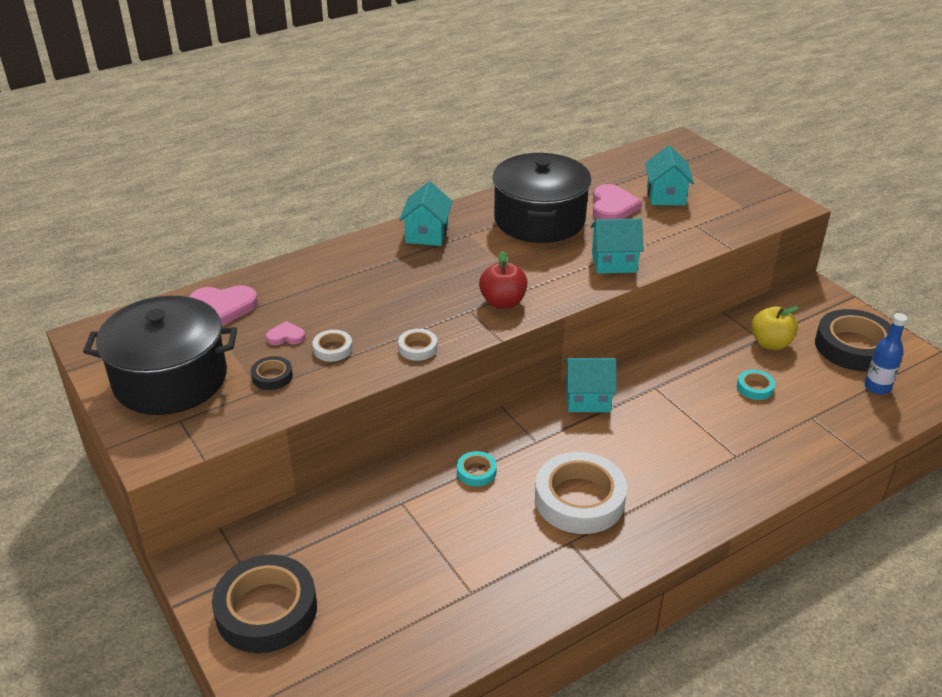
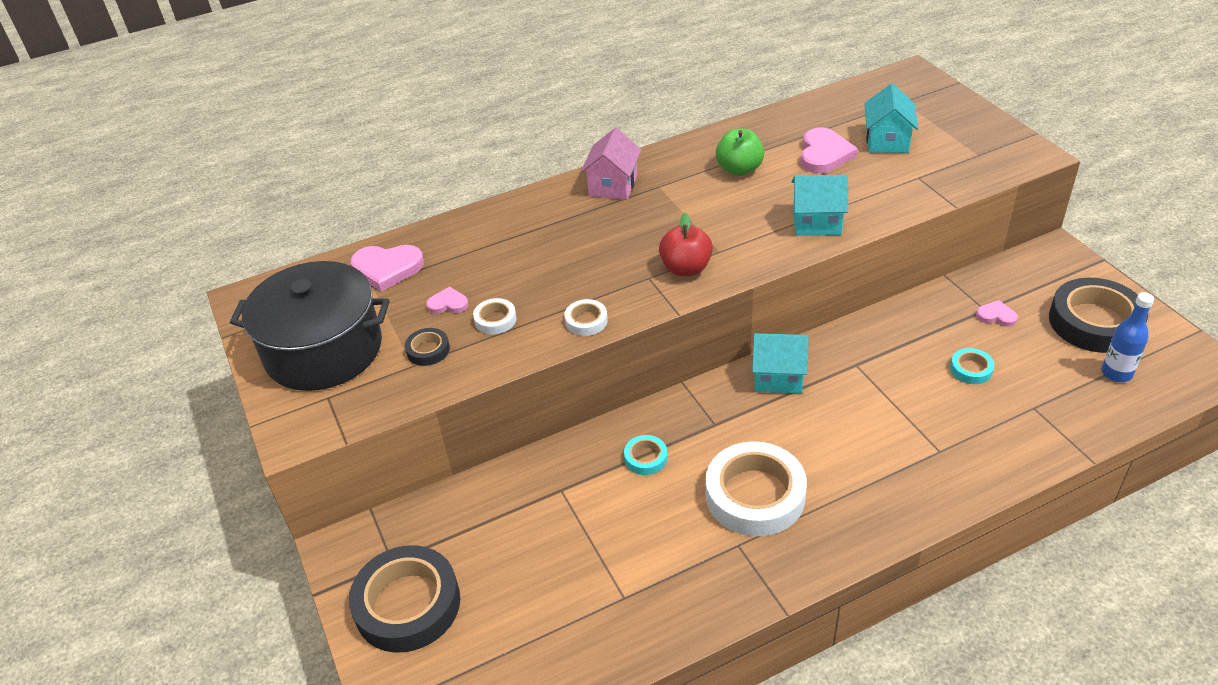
camera: 10 degrees right, 5 degrees up
(427, 234) = (613, 186): turquoise house -> pink house
(539, 220) = (739, 169): black pot -> green apple
(770, 343) = (996, 316): yellow apple -> pink heart

